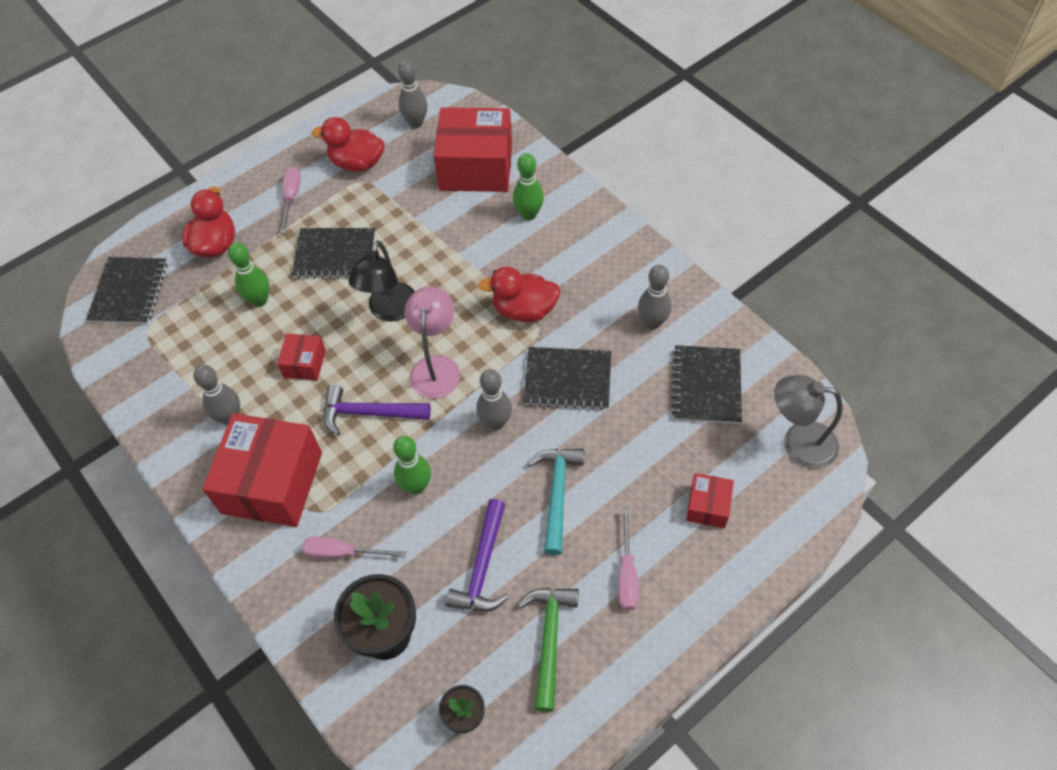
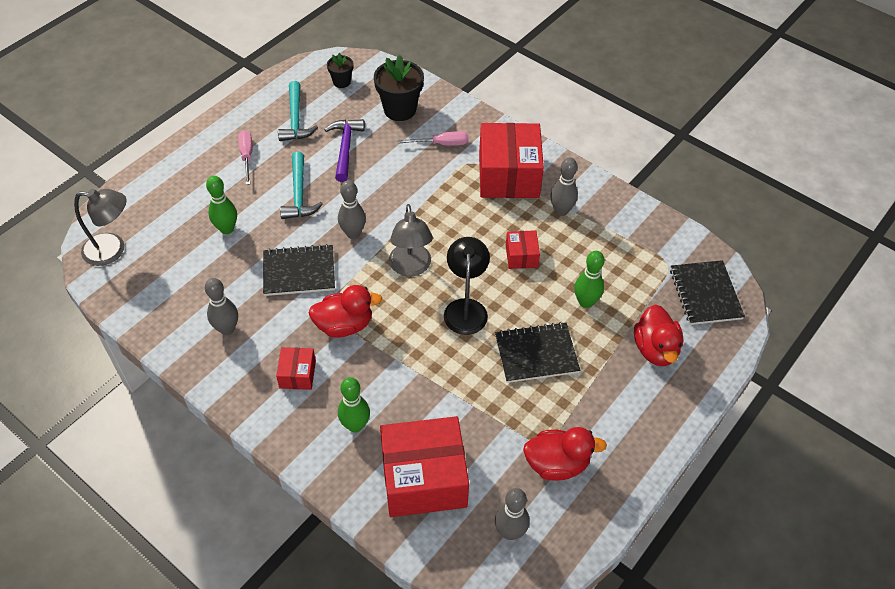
camera: 165 degrees right, 5 degrees down
(291, 198) = (607, 410): pink screwdriver -> none
(369, 413) = (454, 227): purple hammer -> none
(416, 486) = (403, 186): green bowling pin -> green bowling pin (227, 229)
(436, 367) = (411, 267): pink lamp -> grey lamp
(549, 639) = (296, 119): green hammer -> turquoise hammer
(706, 386) = (182, 282): black notebook -> none
(708, 506) = (188, 200): red box -> red box (297, 374)

